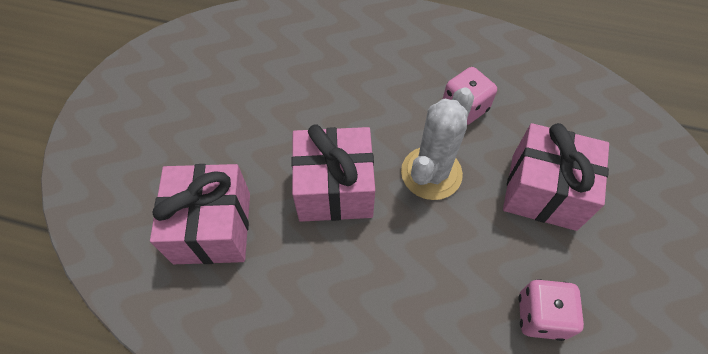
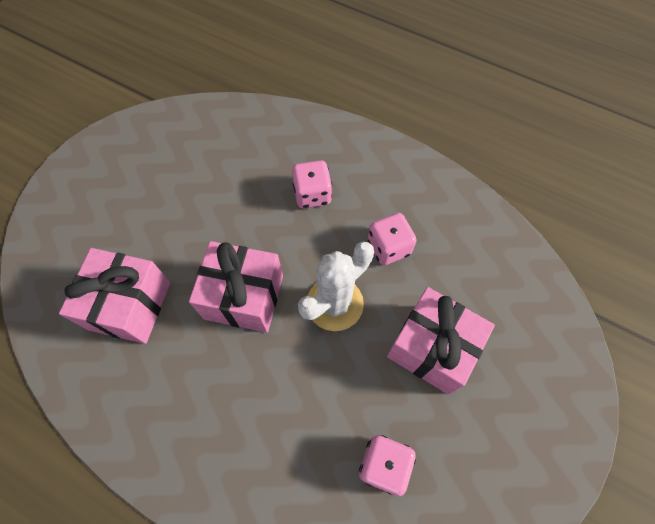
camera: 15 degrees right, 5 degrees up
(369, 76) = (312, 194): none -> pink dice

